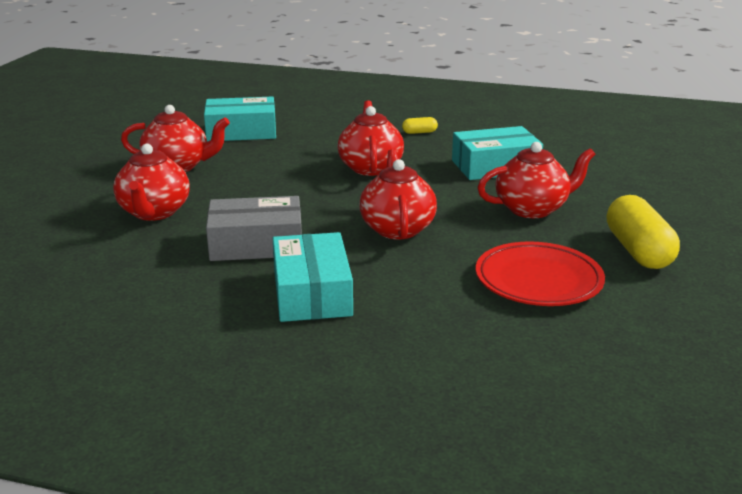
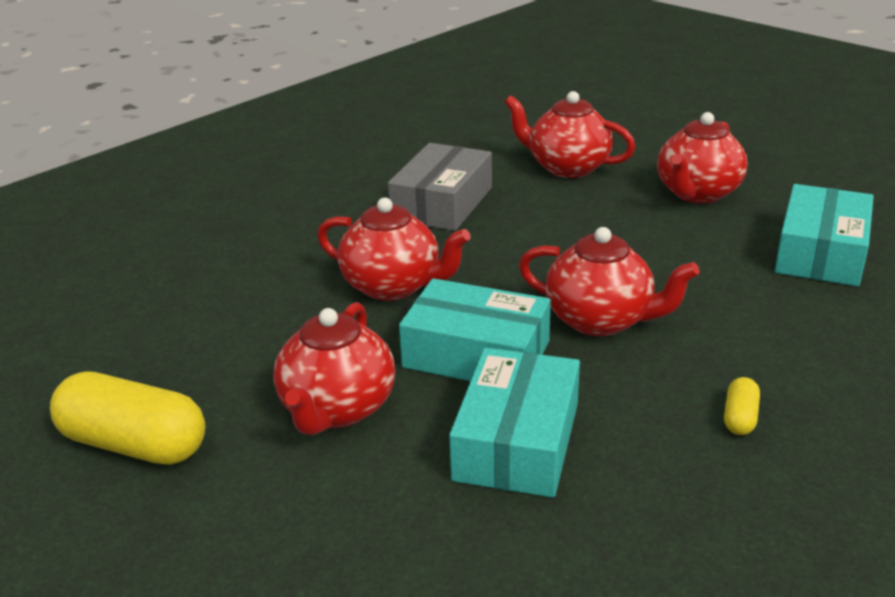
camera: 120 degrees right, 5 degrees up
(311, 293) = (318, 210): turquoise box -> turquoise box (476, 354)
(538, 281) = (179, 334): red plate -> none

